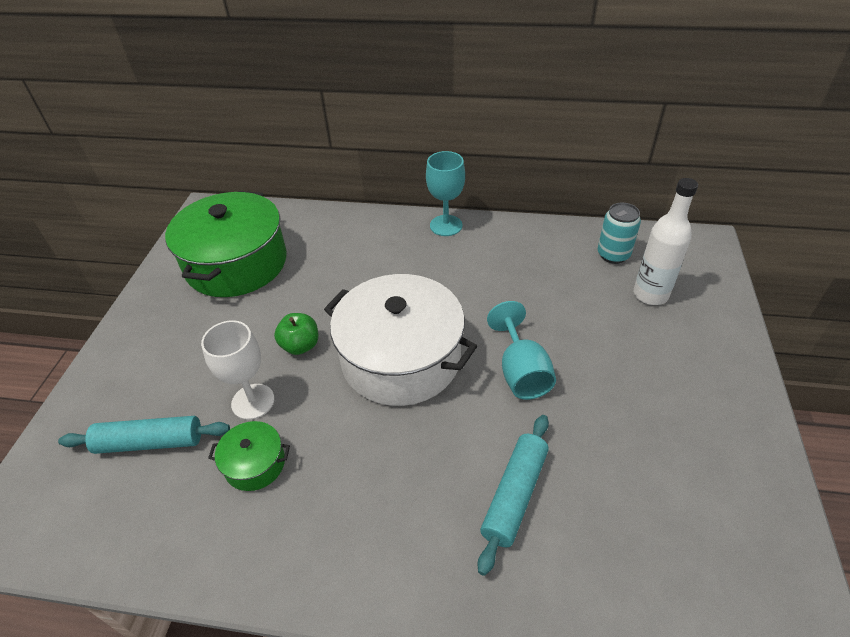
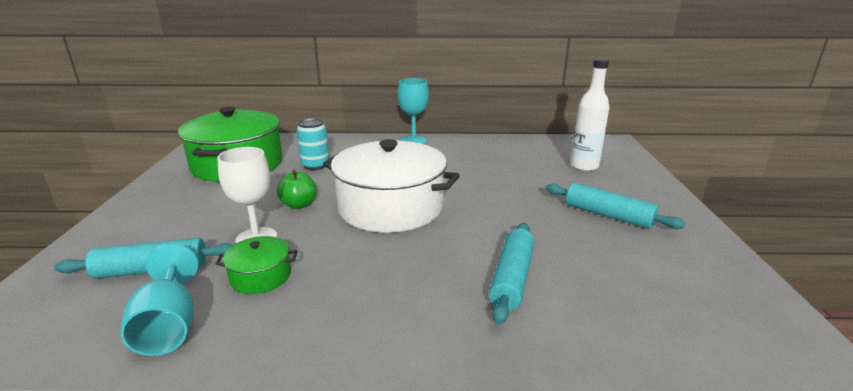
camera: 10 degrees left, 20 degrees down
(521, 372) = (495, 209): turquoise goblet -> turquoise goblet (169, 326)
(613, 255) = (548, 149): turquoise can -> turquoise can (315, 165)
(653, 395) = (608, 215): none -> turquoise rolling pin

